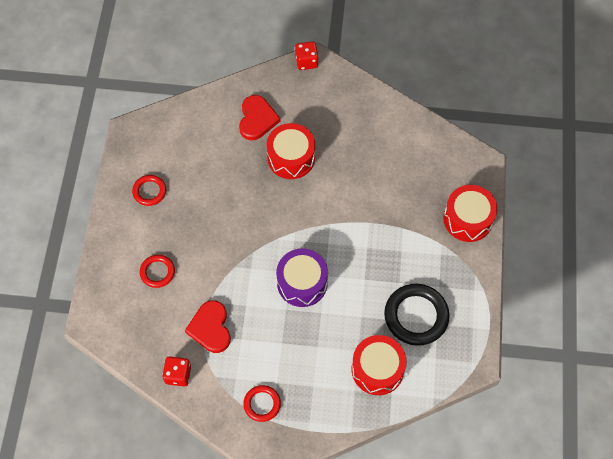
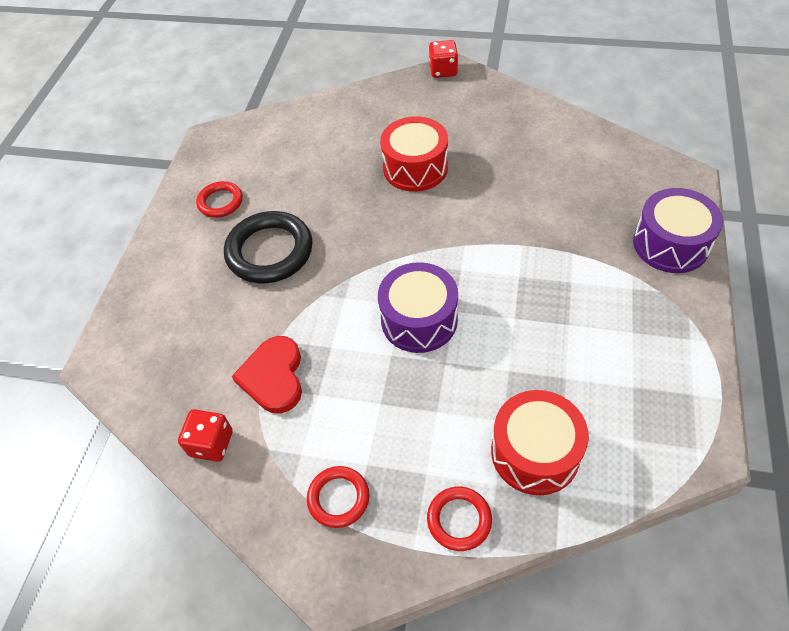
camera: 10 degrees right, 10 degrees down
(157, 272) = (210, 298): red ring -> red ring (459, 520)
(257, 119) = (374, 127): red heart -> none
(416, 316) = (597, 373): black ring -> black ring (270, 251)
(468, 219) = (670, 244): red drum -> purple drum

